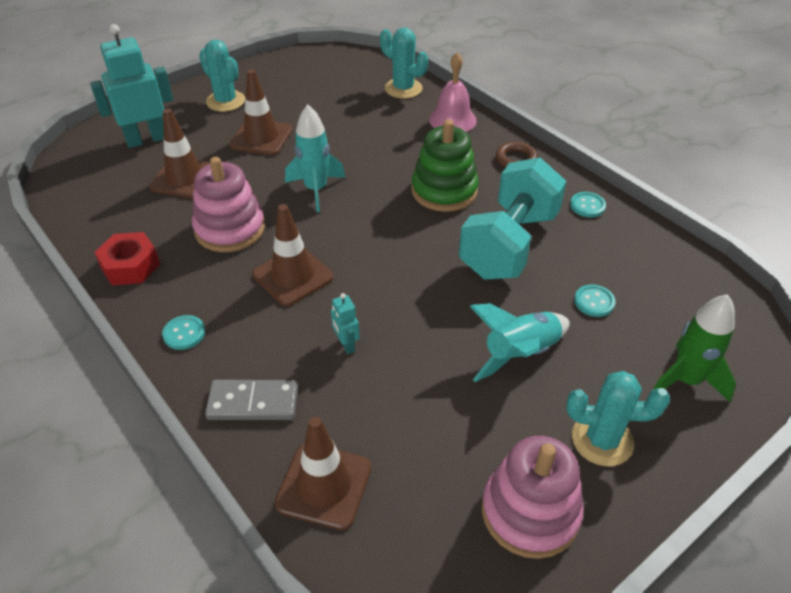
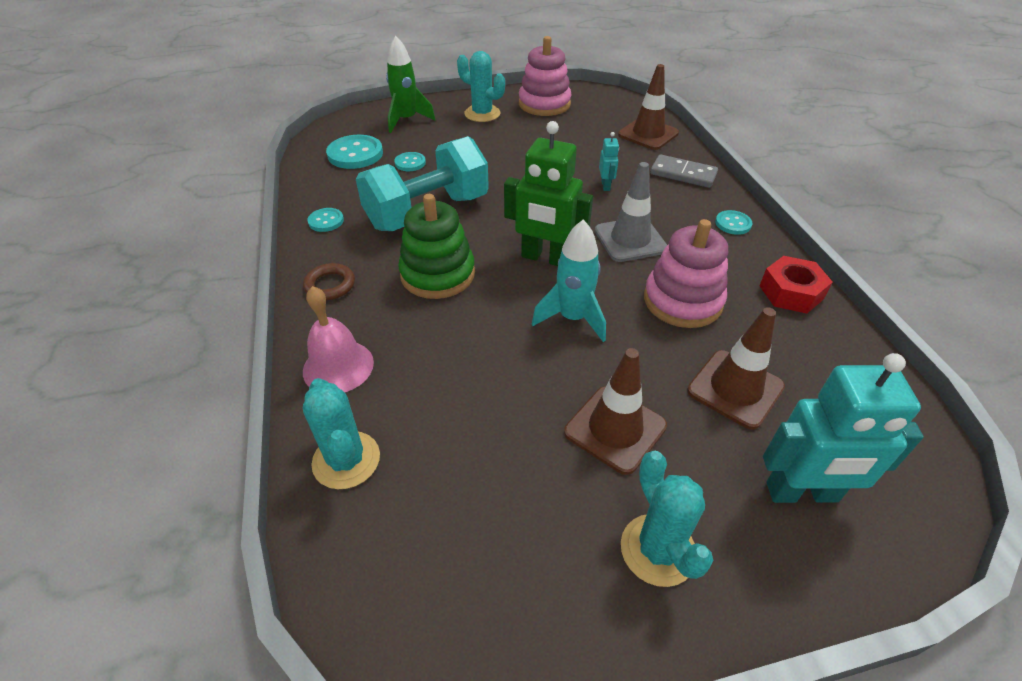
camera: 155 degrees left, 0 degrees up
(293, 276) = (630, 240): brown traffic cone -> grey traffic cone
(365, 231) = (545, 258): none -> green robot
(520, 354) = (490, 152): turquoise rocket -> none
(668, 293) = (355, 154): none -> turquoise button

